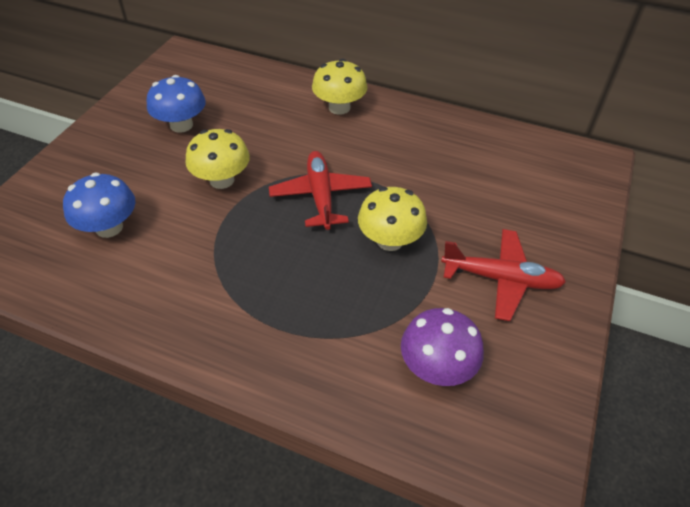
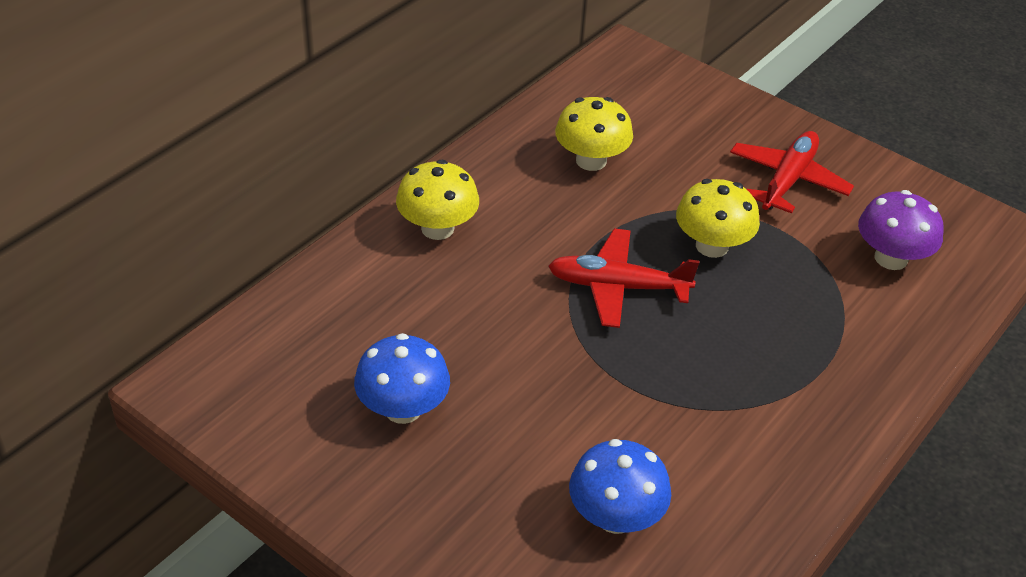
camera: 75 degrees left, 5 degrees down
(222, 180) = (553, 379): yellow mushroom -> yellow mushroom (591, 160)

